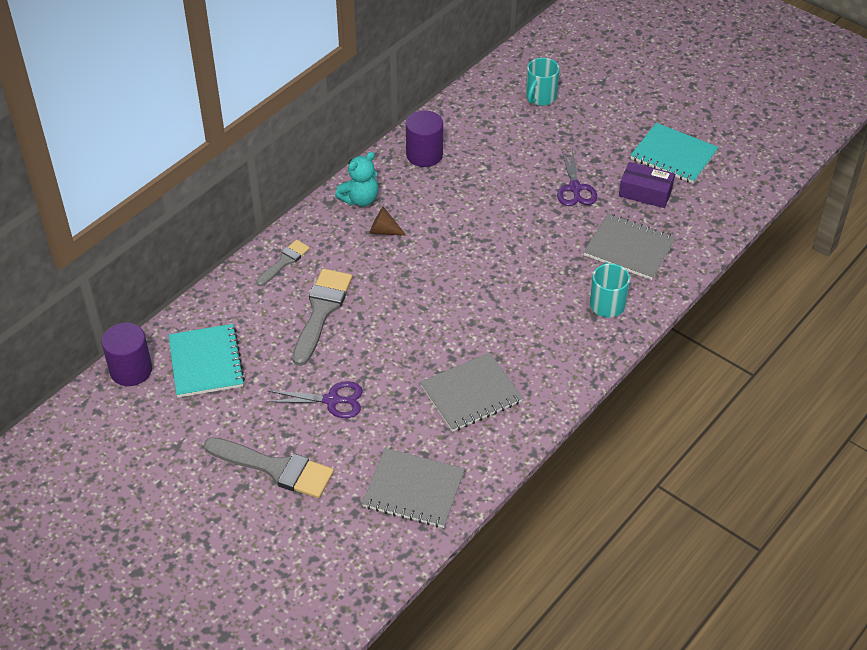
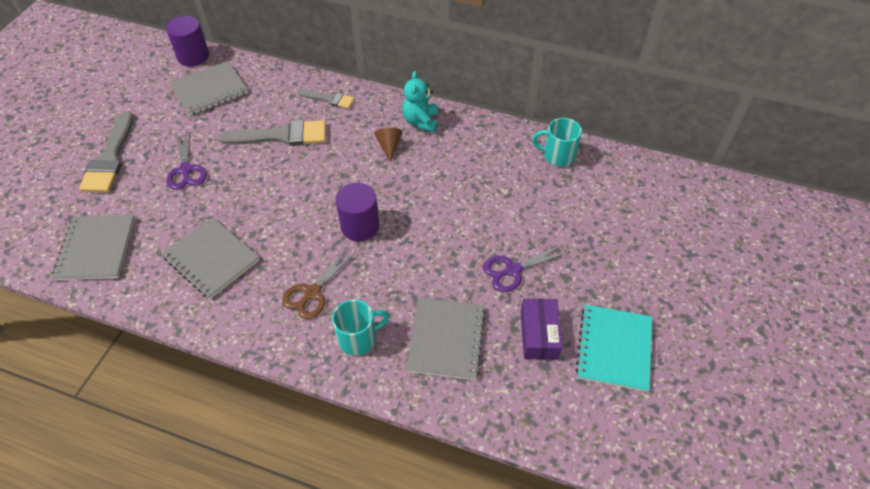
camera: 70 degrees right, 5 degrees up
(206, 362) = (209, 90): turquoise notebook -> grey notebook
(360, 199) = (421, 121): turquoise teddy bear -> turquoise teddy bear turned 60 degrees clockwise
(424, 155) = (498, 146): purple cylinder -> purple cylinder (360, 226)
(540, 97) = (631, 208): turquoise mug -> turquoise mug (557, 155)
(544, 325) = (312, 293): none -> brown scissors

